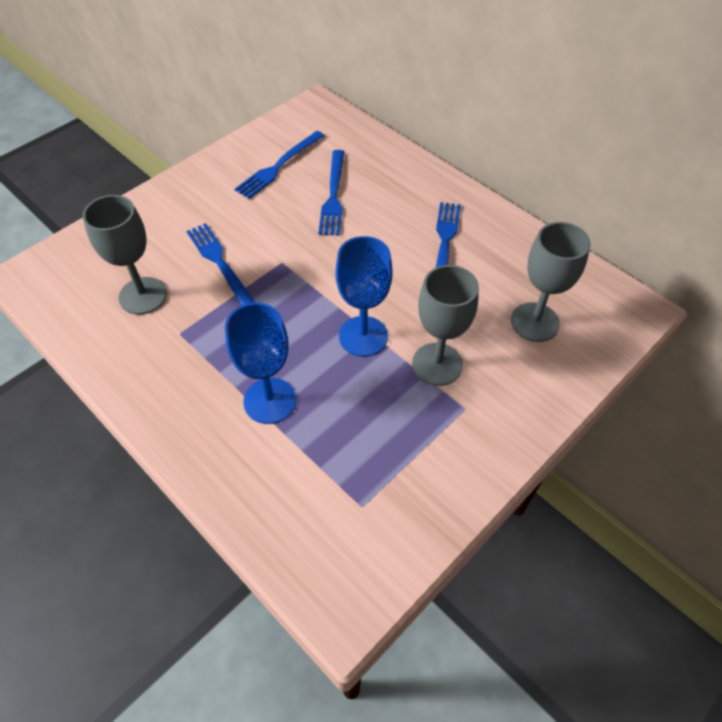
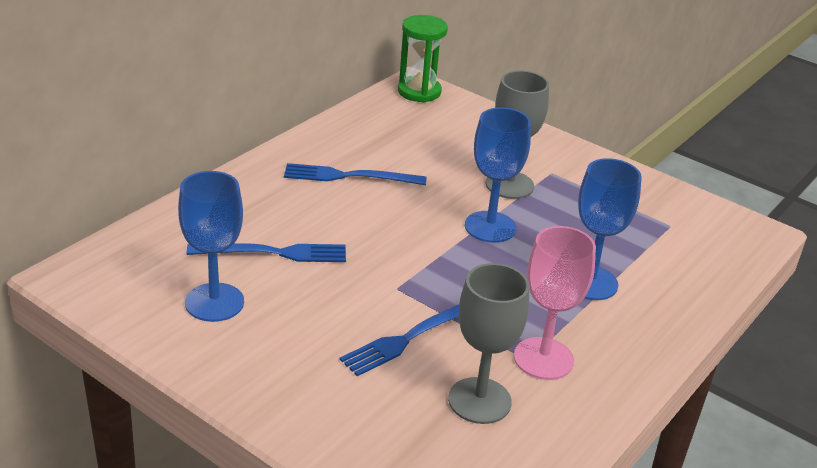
camera: 100 degrees left, 20 degrees down
(177, 343) = (543, 358): none -> pink goblet
(279, 166) = (214, 302): blue fork -> blue goblet
(534, 322) = (443, 133): grey goblet -> none
(622, 311) = (419, 92): none -> green hourglass

